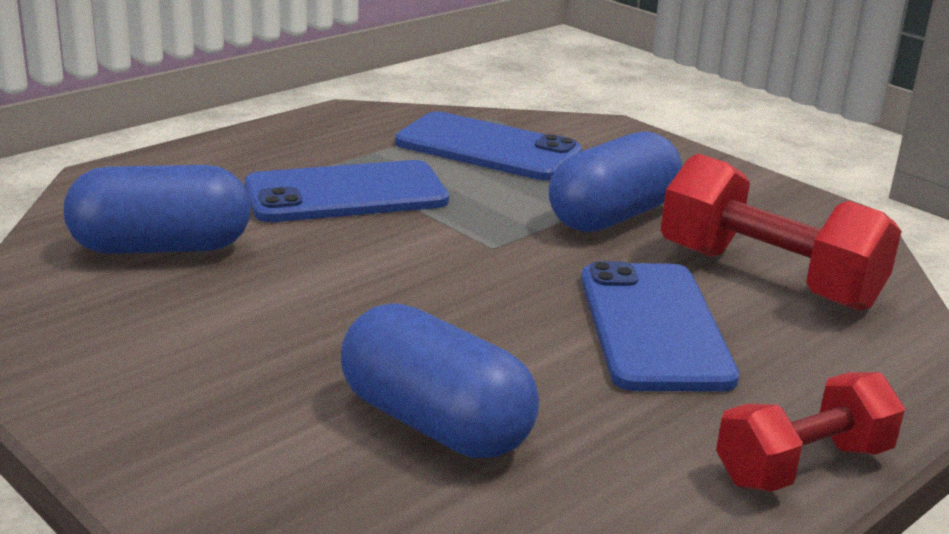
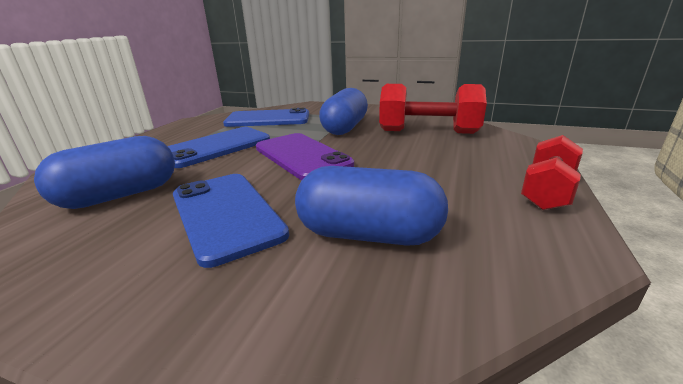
camera: 25 degrees left, 0 degrees up
(469, 259) = (301, 156): none -> purple phone
(654, 327) = (412, 159): blue phone -> blue phone (226, 214)

